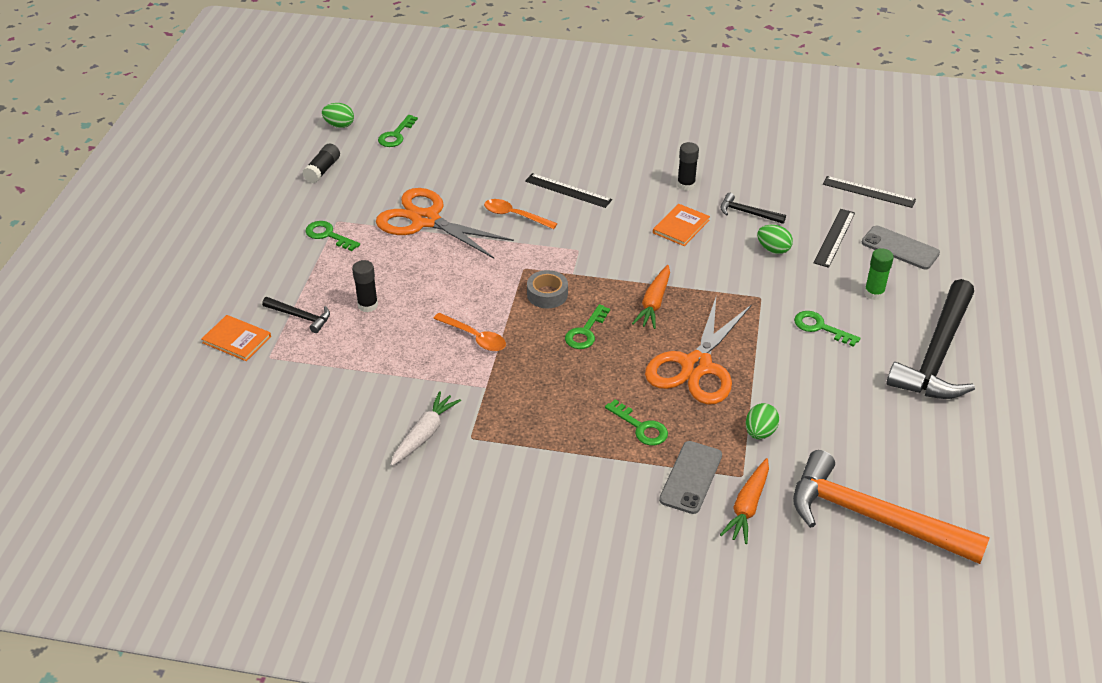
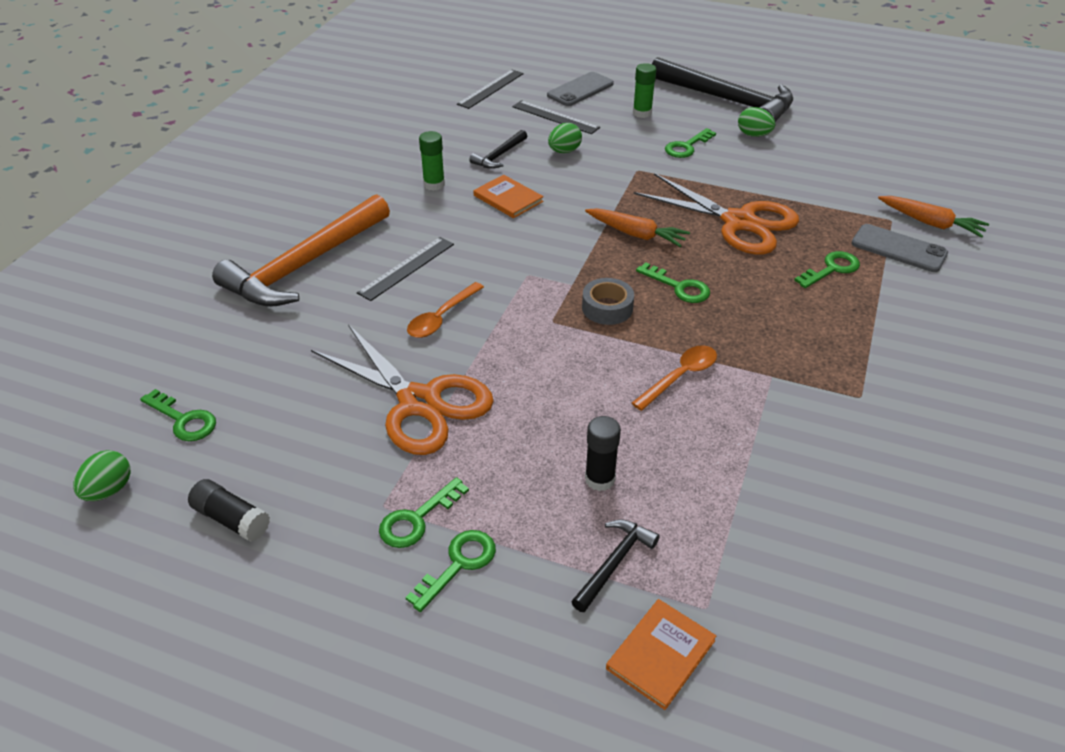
camera: 80 degrees left, 0 degrees up
(296, 256) = (458, 564): none -> green key
(424, 434) = (859, 438): white carrot -> none
(425, 220) = (419, 403): orange scissors -> orange scissors turned 90 degrees counterclockwise
(686, 185) = (434, 184): black glue stick -> green glue stick
(760, 432) = (832, 201): green egg -> green egg (753, 135)
(872, 517) = (929, 164): orange hammer -> orange hammer (304, 265)

